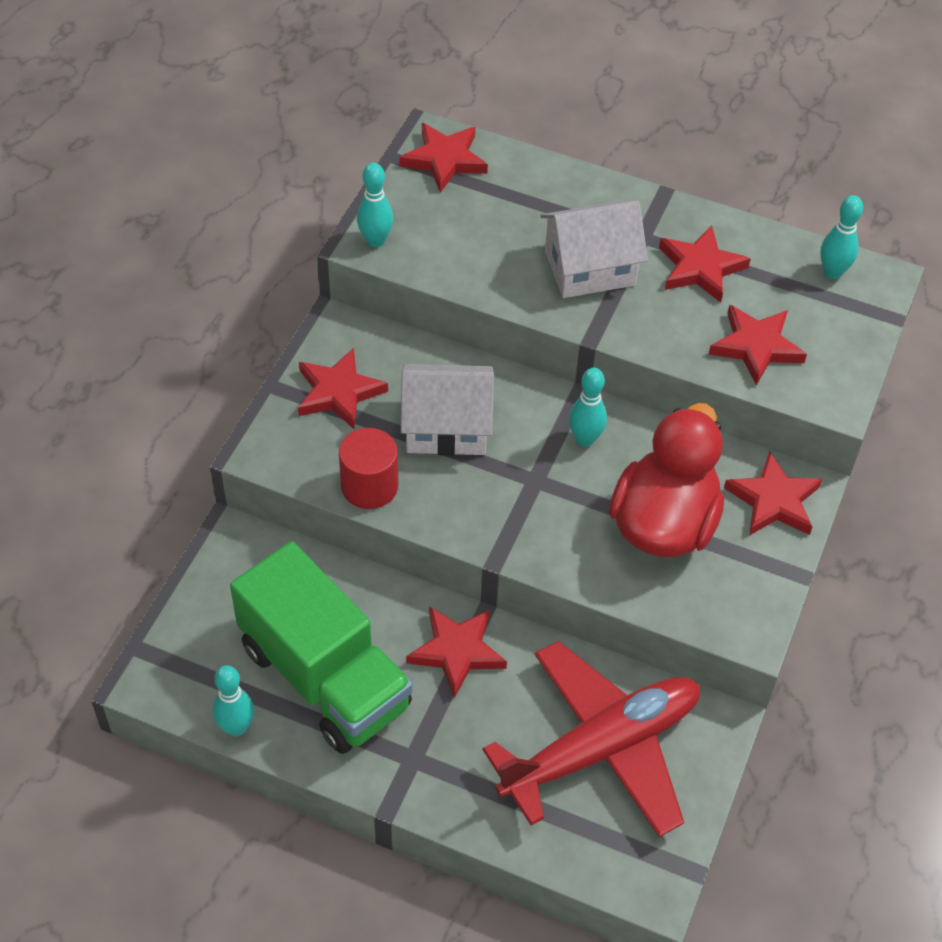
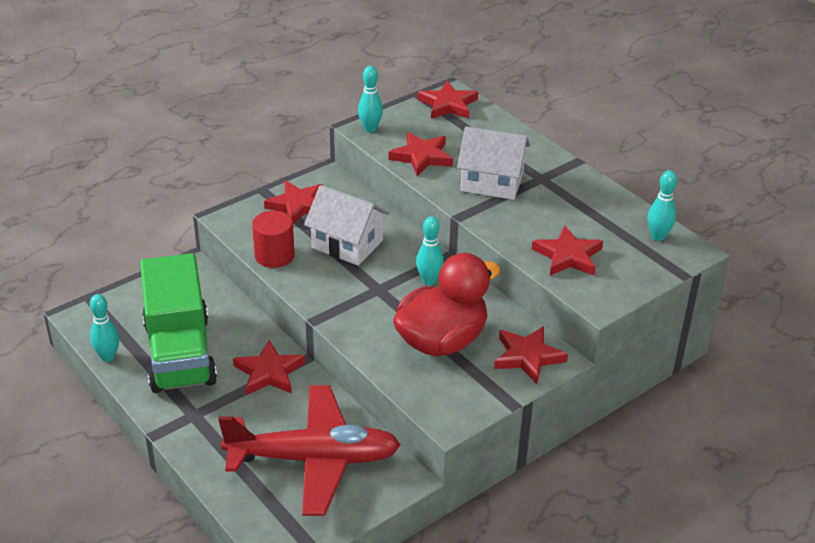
camera: 30 degrees right, 15 degrees down
(700, 268) = (566, 205): red star -> red star (421, 157)

